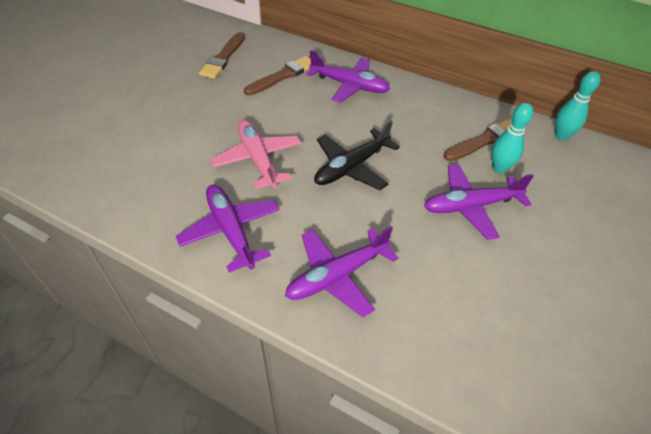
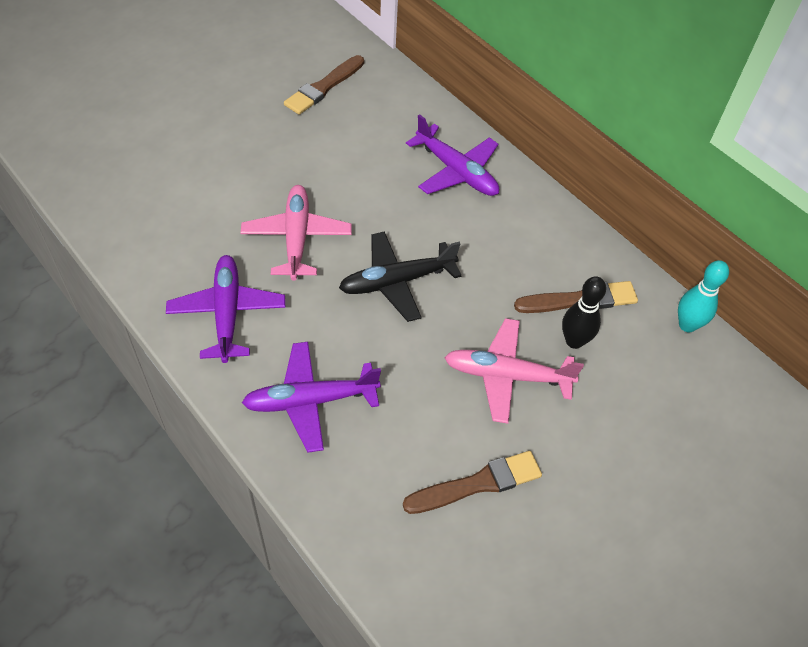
camera: 20 degrees right, 5 degrees up
(282, 76) = (381, 134): brown brush -> brown brush (477, 484)
(471, 206) = (507, 376): purple plane -> pink plane
(499, 168) = (574, 341): turquoise bowling pin -> black bowling pin

